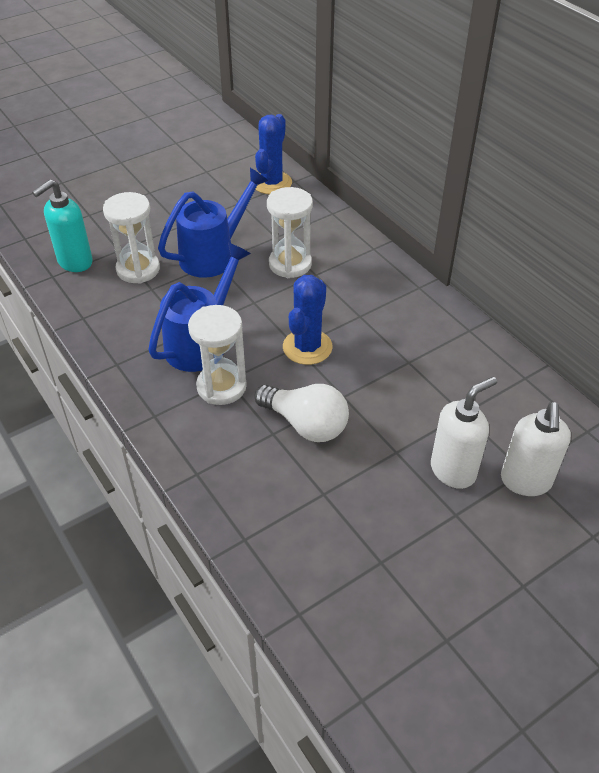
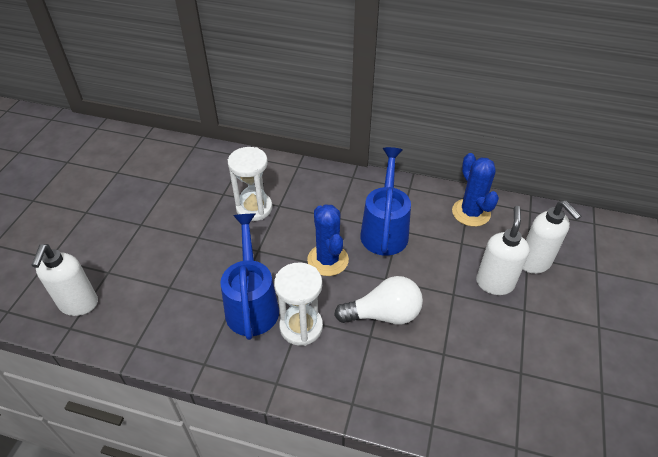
camera: 40 degrees left, 0 degrees up
(74, 262) = (79, 304): turquoise soap dispenser -> white soap dispenser
(138, 269) = (142, 278): white hourglass -> none
(214, 255) = (191, 232): blue watering can -> blue watering can (385, 230)
(271, 183) = (178, 156): blue cactus -> blue cactus (471, 213)

